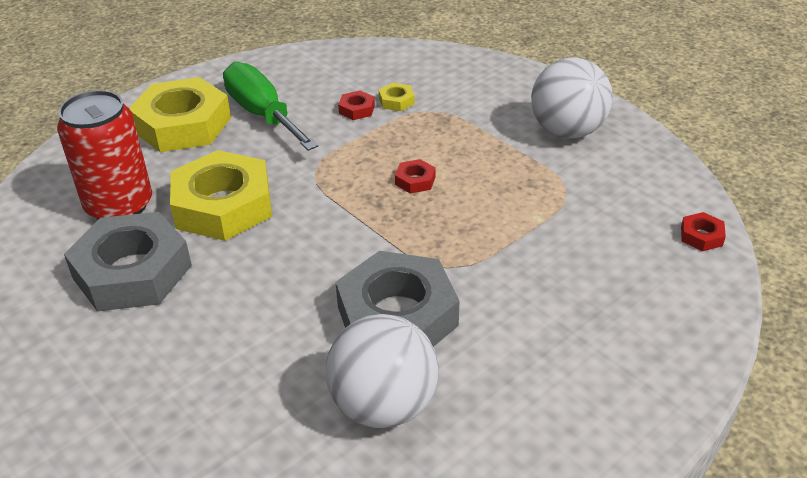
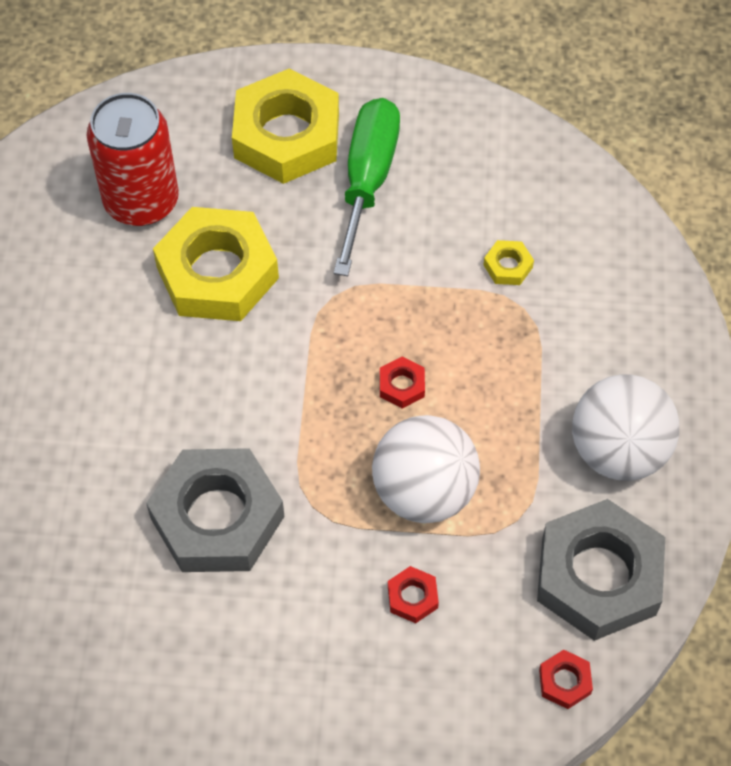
camera: 45 degrees right, 20 degrees up
(132, 272) = (82, 288): grey nut -> grey nut (598, 576)
(357, 109) = (458, 246): red nut -> red nut (412, 597)
(383, 406) = (116, 588): white ball -> white ball (424, 492)

